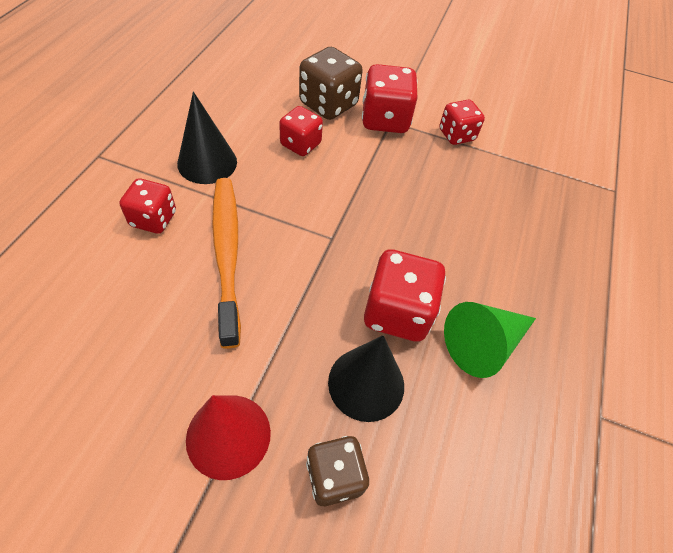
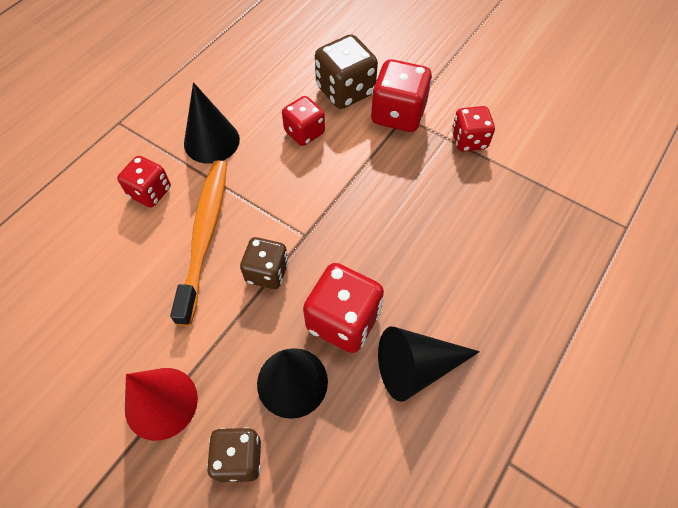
camera: 20 degrees right, 5 degrees up
(304, 279) = (267, 272): none -> brown dice
(483, 344) = (416, 367): green cone -> black cone

